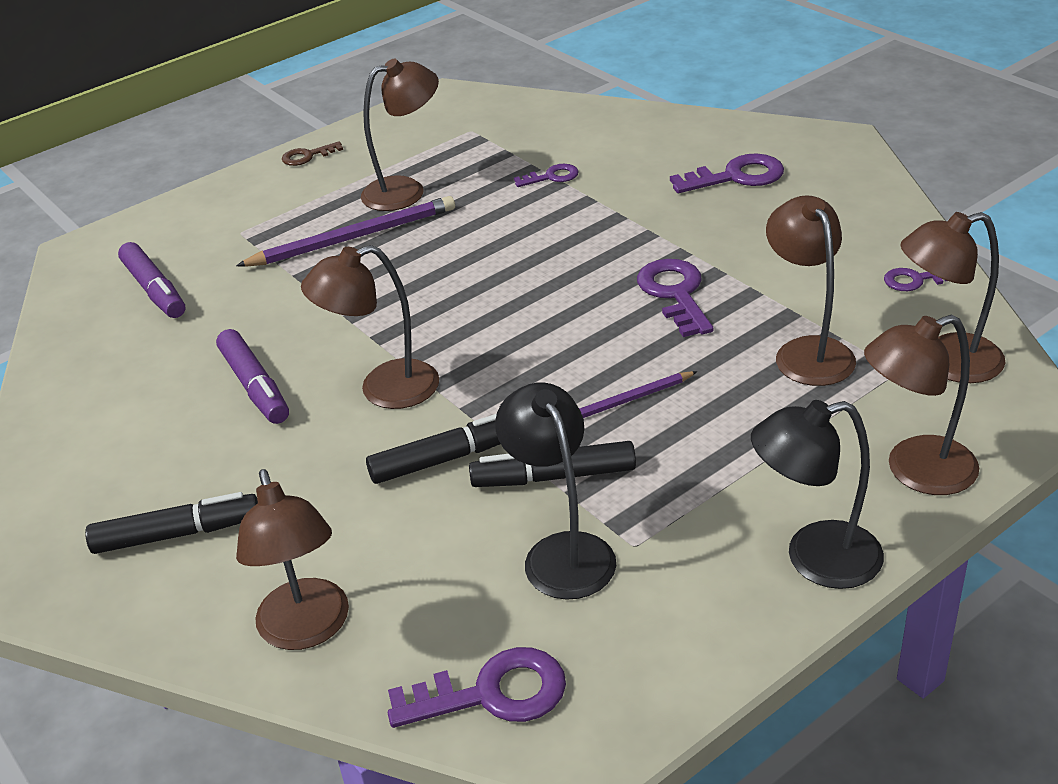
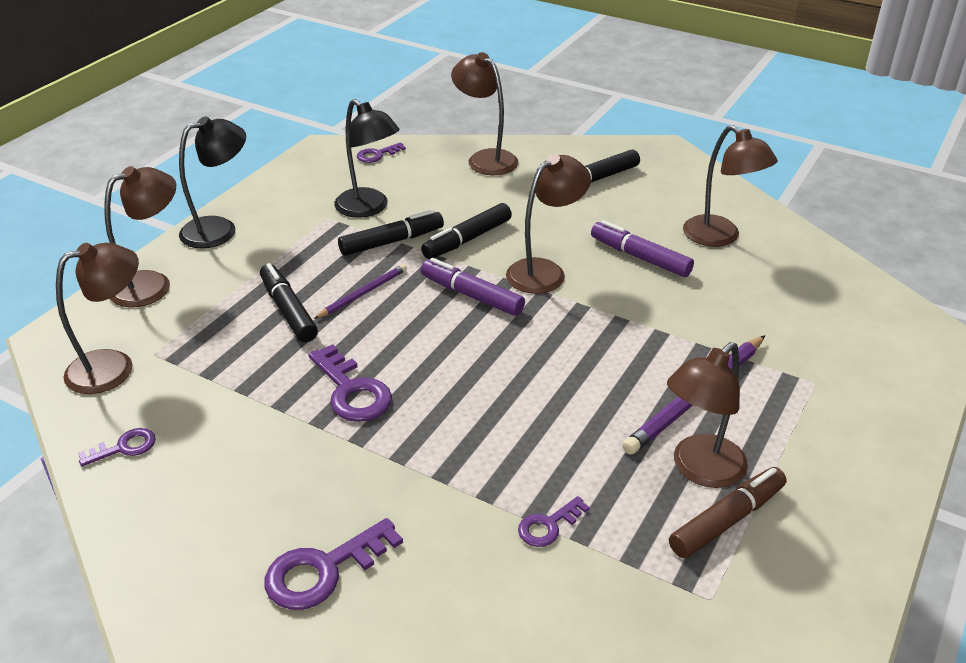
camera: 155 degrees right, 0 degrees up
(155, 290) = (812, 312): purple marker -> purple marker (471, 295)
(307, 156) = (870, 505): brown key -> none
(417, 162) = (727, 520): none -> brown marker
(492, 693) = (377, 155): purple key -> purple key, size x0.58
(726, 396) = (288, 310): none -> black marker
(807, 351) = (227, 356): brown lamp -> brown lamp (720, 237)

